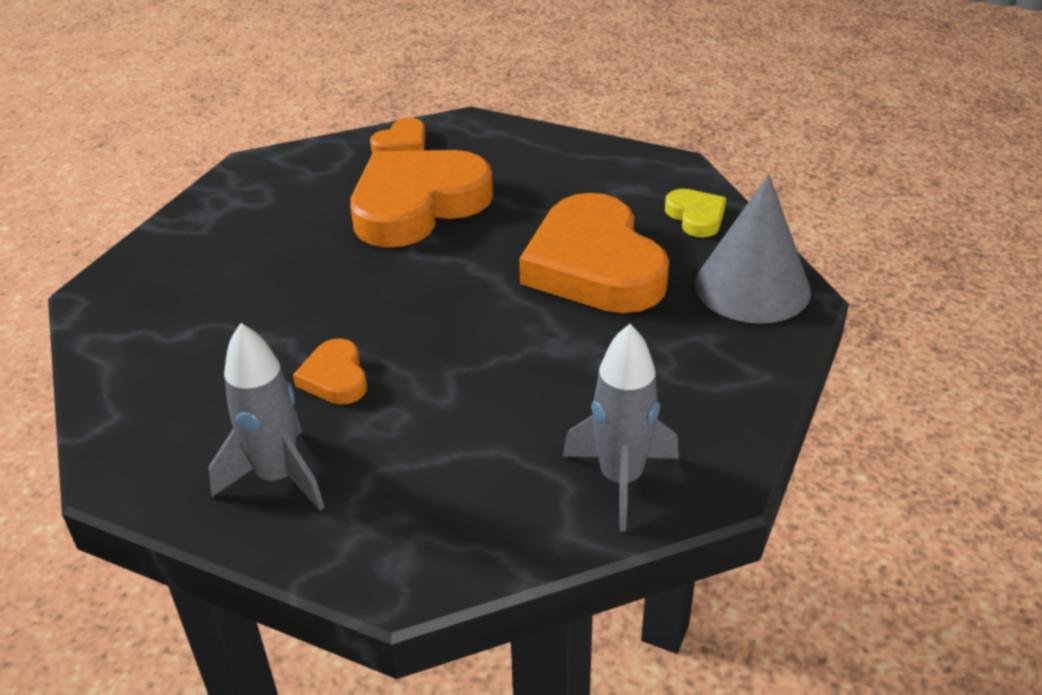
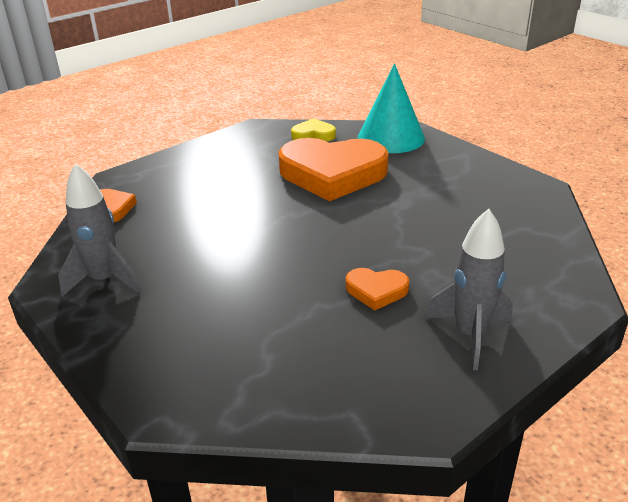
camera: 65 degrees left, 5 degrees down
(417, 205) = (201, 218): orange heart -> none
(621, 479) = (527, 211): grey rocket -> grey rocket (105, 280)
(752, 287) = (391, 137): grey cone -> turquoise cone

